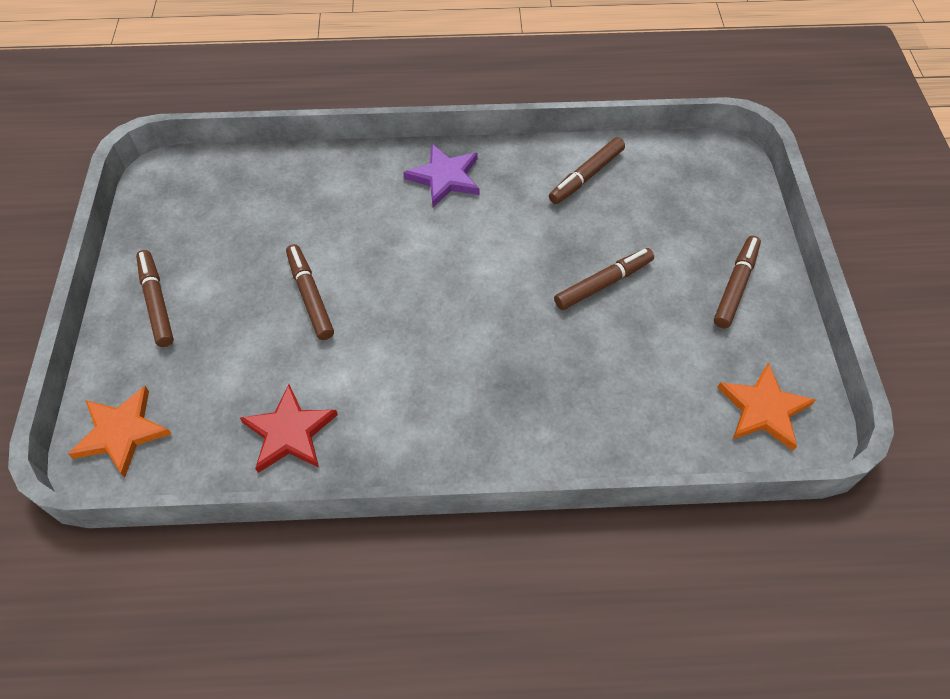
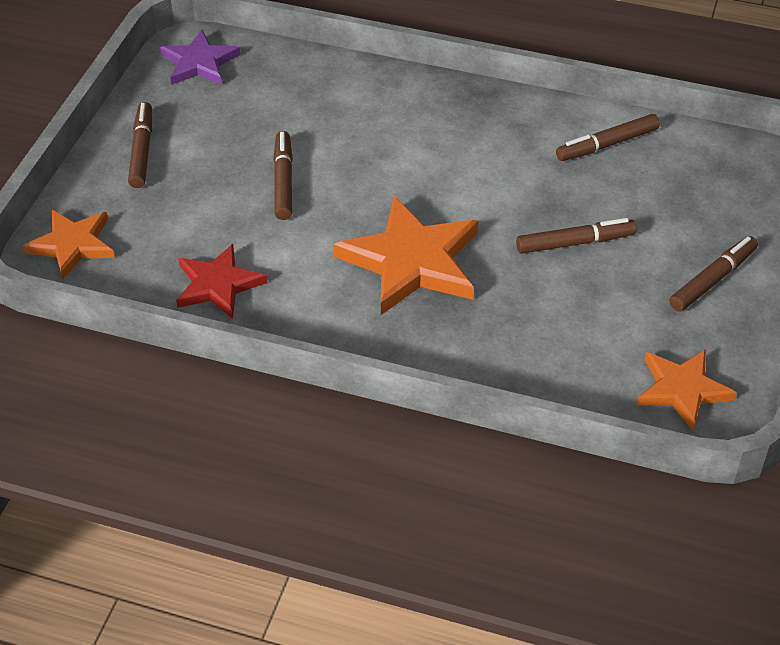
camera: 20 degrees right, 10 degrees down
(445, 177) = (460, 112): purple star -> purple star (199, 63)
(466, 348) = (412, 261): none -> orange star

